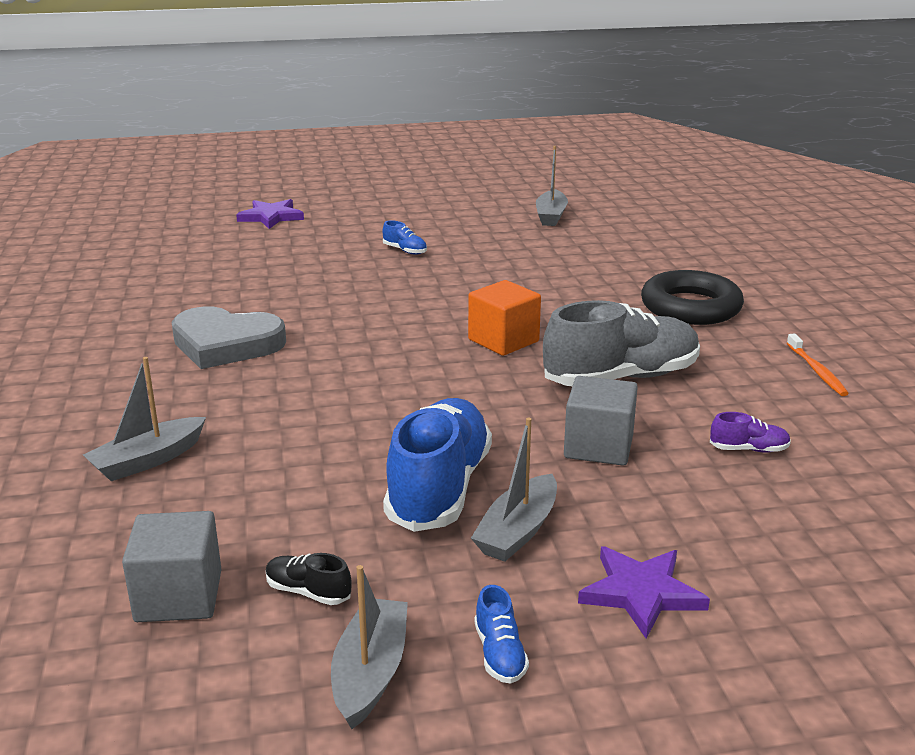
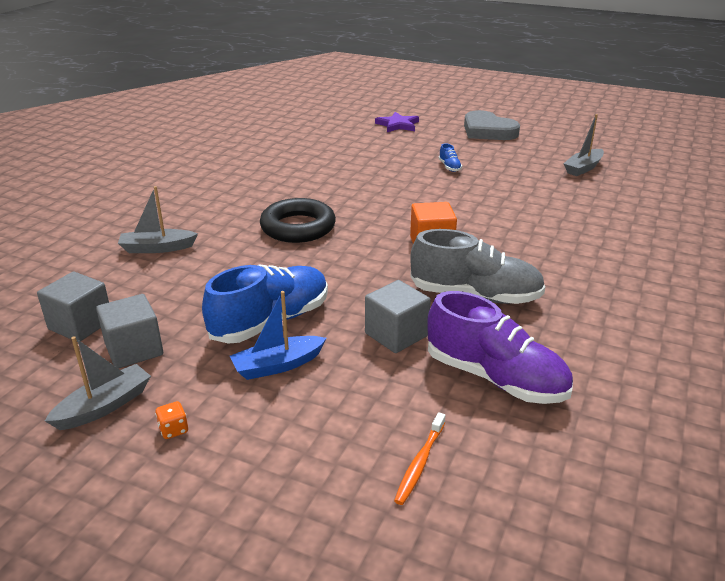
camera: 35 degrees right, 5 degrees up
(226, 344) = (274, 196): grey heart -> grey heart (488, 131)
(308, 592) = (134, 349): black shoe -> grey cube
(500, 654) = (173, 430): blue shoe -> orange dice
(518, 531) = (277, 365): grey boat -> blue boat
(641, 593) = (293, 436): purple star -> none
(690, 307) = (598, 263): black ring -> black ring (298, 227)
(748, 449) = (495, 378): purple shoe -> purple shoe, size x2.42
(817, 371) = (633, 344): orange toothbrush -> orange toothbrush (419, 463)

